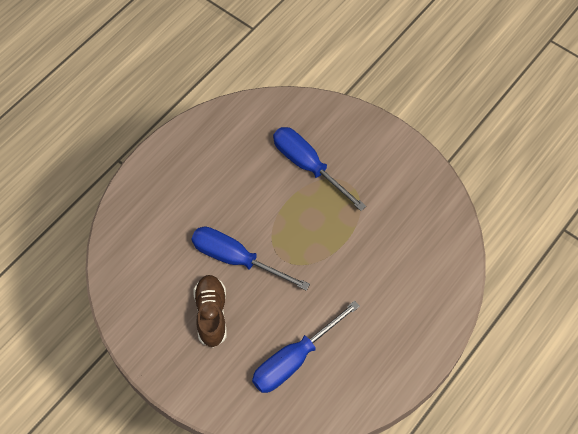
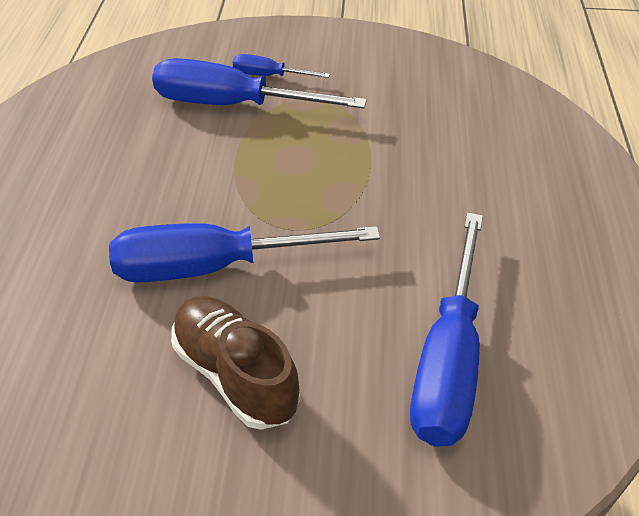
camera: 35 degrees left, 15 degrees down
(340, 155) = (269, 76): none -> blue screwdriver

